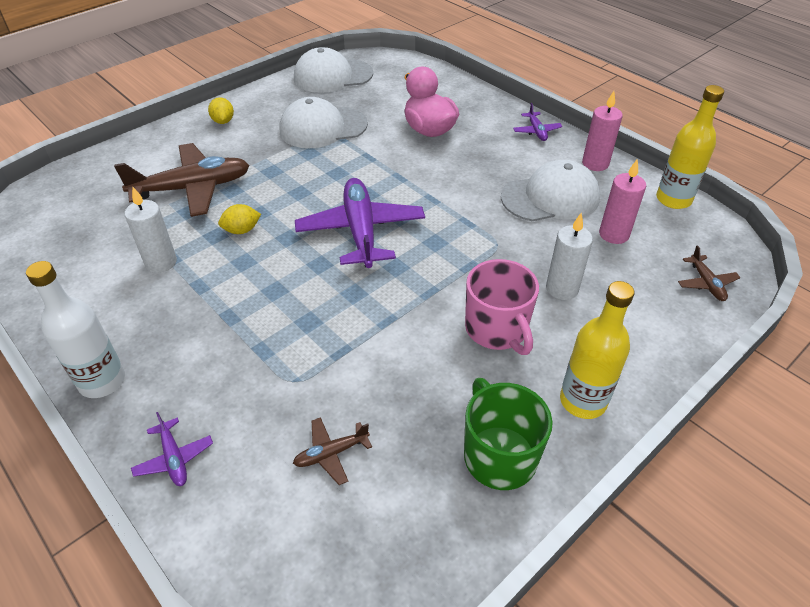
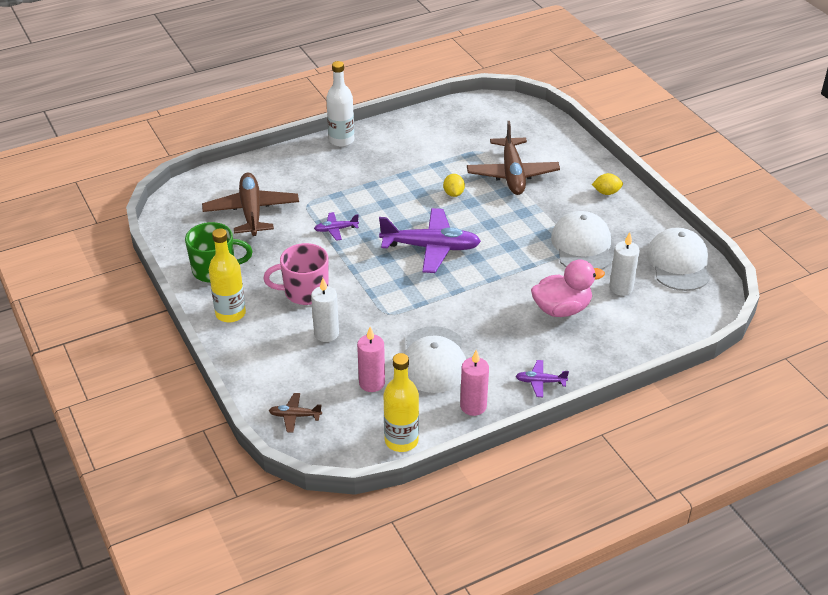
camera: 105 degrees right, 5 degrees down
(161, 262) = (433, 160): white candle -> white candle (621, 288)
(174, 458) = (278, 162): purple plane -> purple plane (336, 229)
(331, 453) = (251, 212): brown plane -> brown plane, size x2.20

